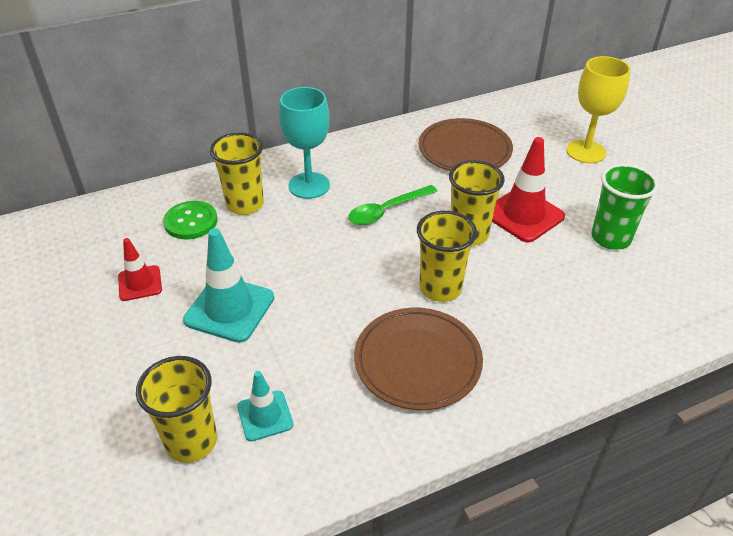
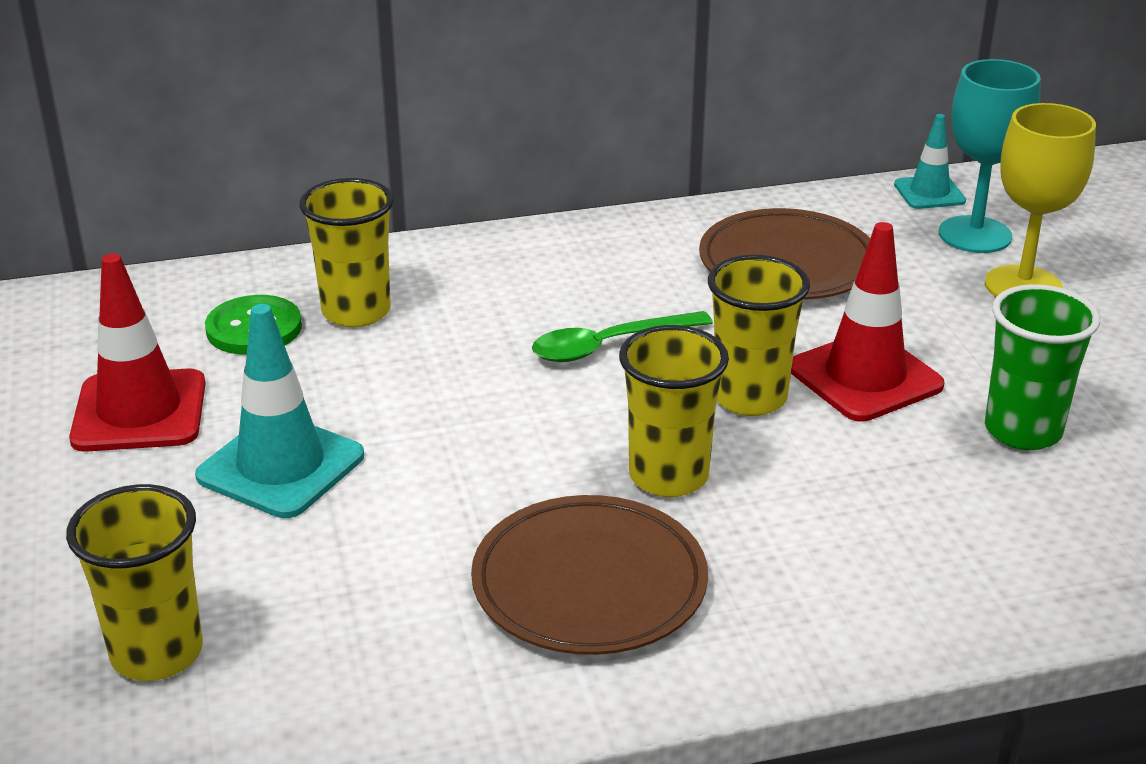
camera: 10 degrees right, 10 degrees down
(140, 283) = (139, 412): red traffic cone -> red traffic cone, size x1.69
(265, 416) = (293, 631): turquoise traffic cone -> turquoise traffic cone (929, 193)
(309, 185) = (480, 293): turquoise goblet -> turquoise goblet (975, 235)

